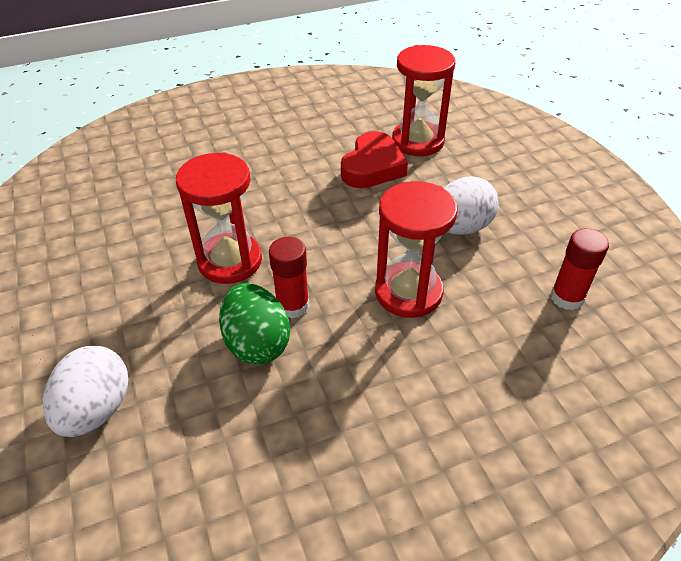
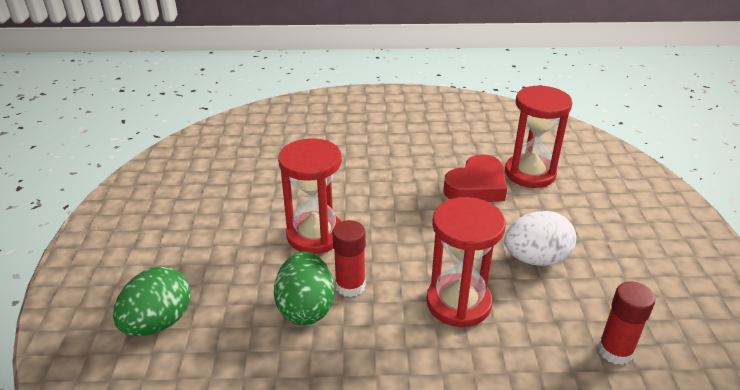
camera: 20 degrees right, 10 degrees down
(97, 409) = (159, 322): white egg -> green egg

